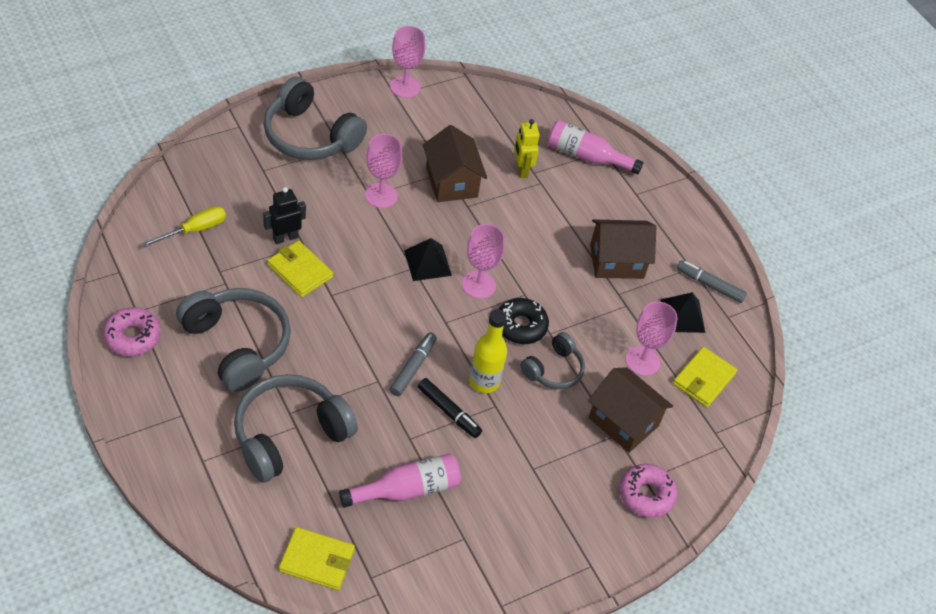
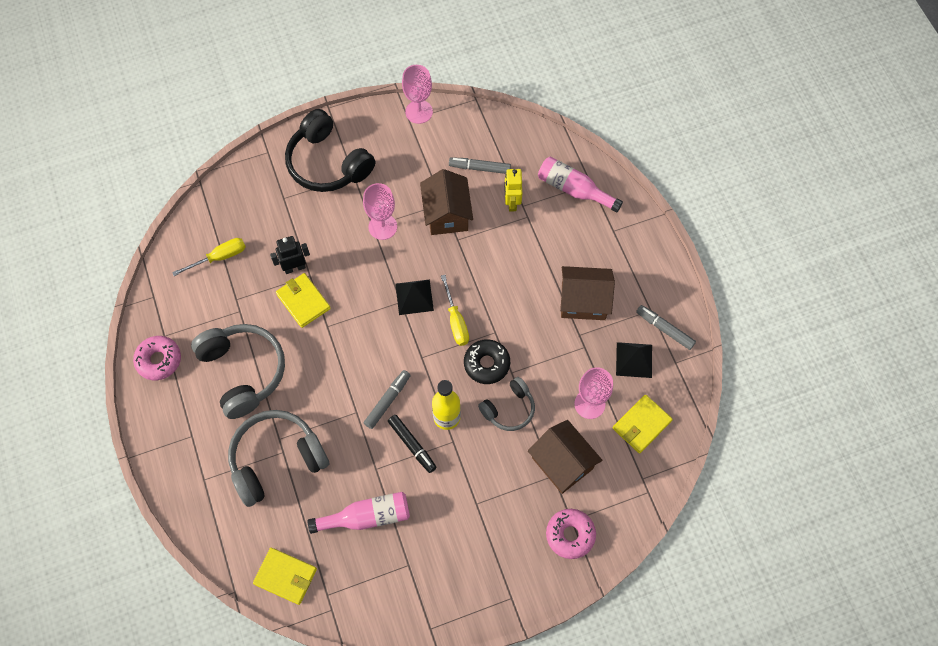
camera: 15 degrees right, 15 degrees up
(310, 136) = (328, 163): grey headphones -> black headphones
(478, 285) = (456, 321): pink goblet -> yellow screwdriver
(480, 138) = (479, 168): none -> grey marker

